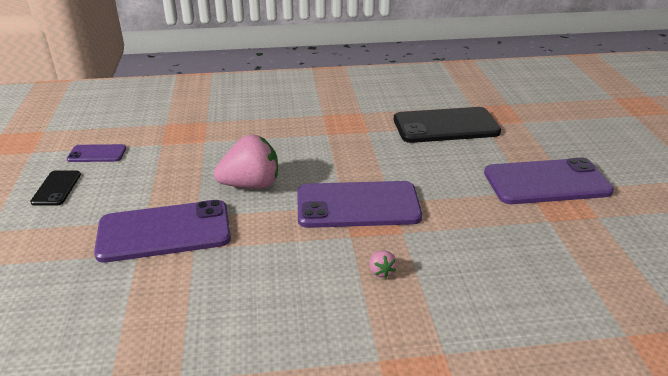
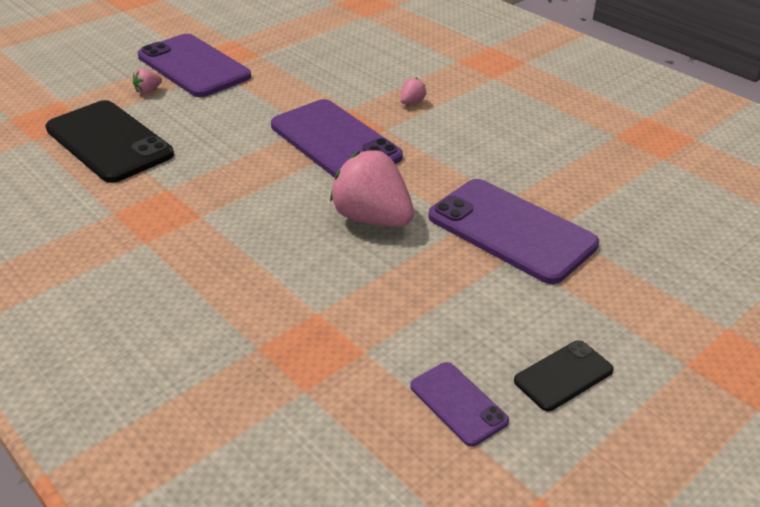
camera: 125 degrees left, 5 degrees up
(513, 154) = (148, 91): none -> pink strawberry

